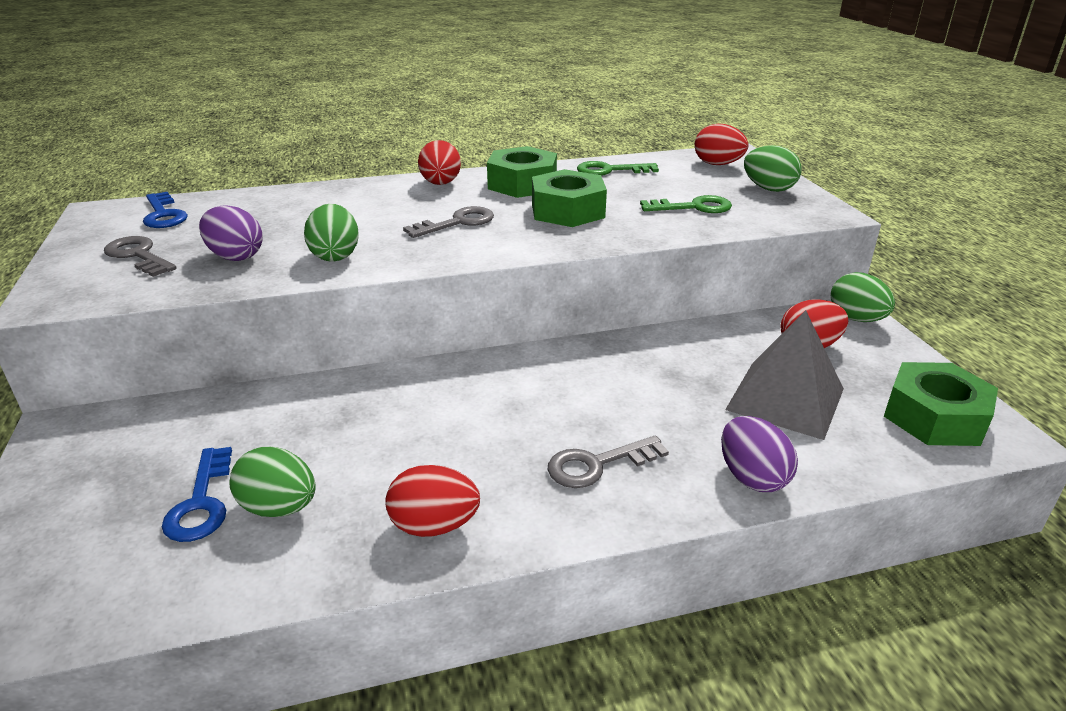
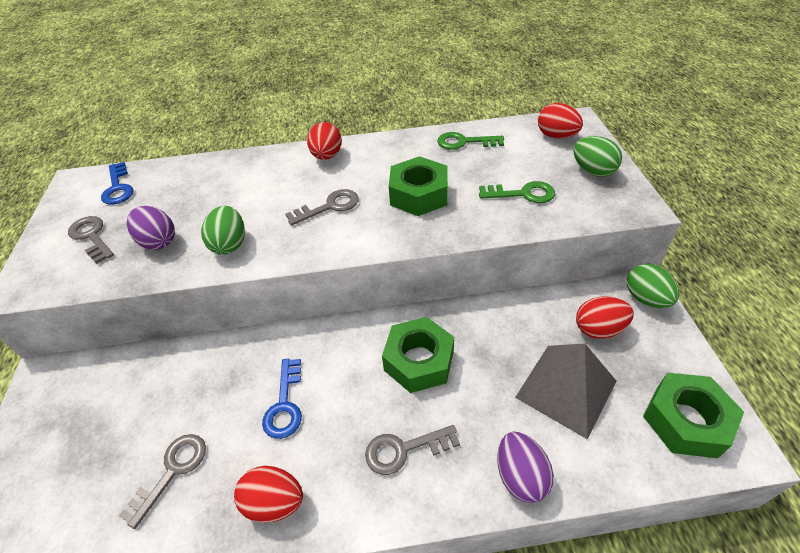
camera: 10 degrees right, 15 degrees up
(201, 502) = (122, 460): blue key -> blue key (285, 404)
(279, 507) = (172, 471): green egg -> grey key
(522, 184) = (390, 158): green nut -> green nut (419, 361)

